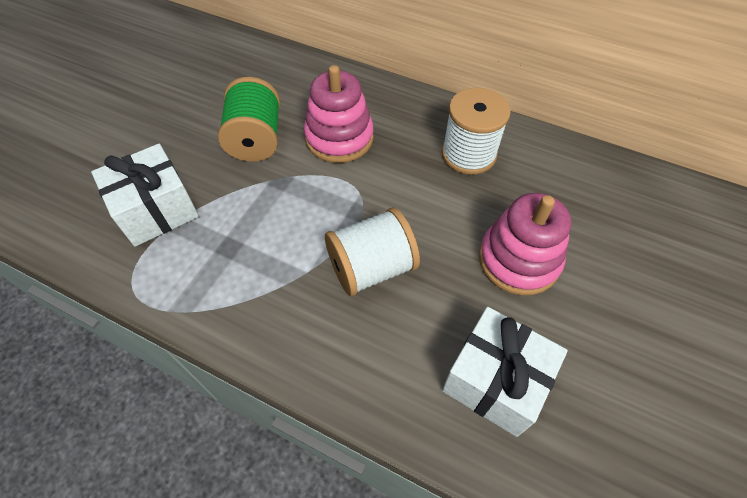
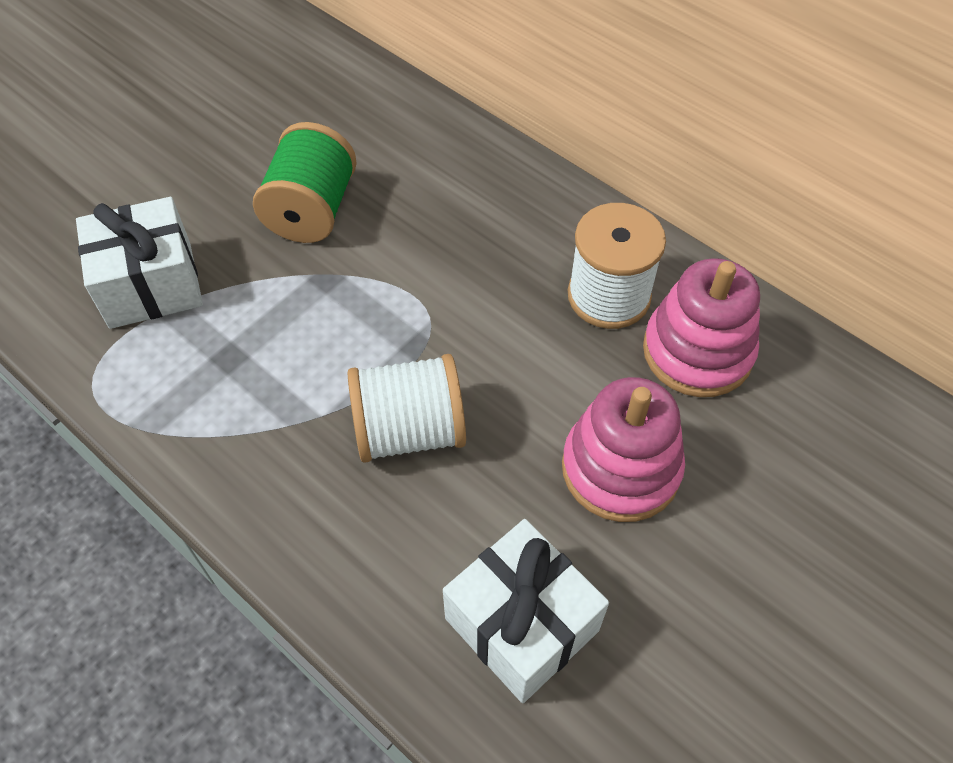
camera: 15 degrees right, 0 degrees up
(339, 138) = (429, 232): pink stacking toy -> pink stacking toy (697, 351)

